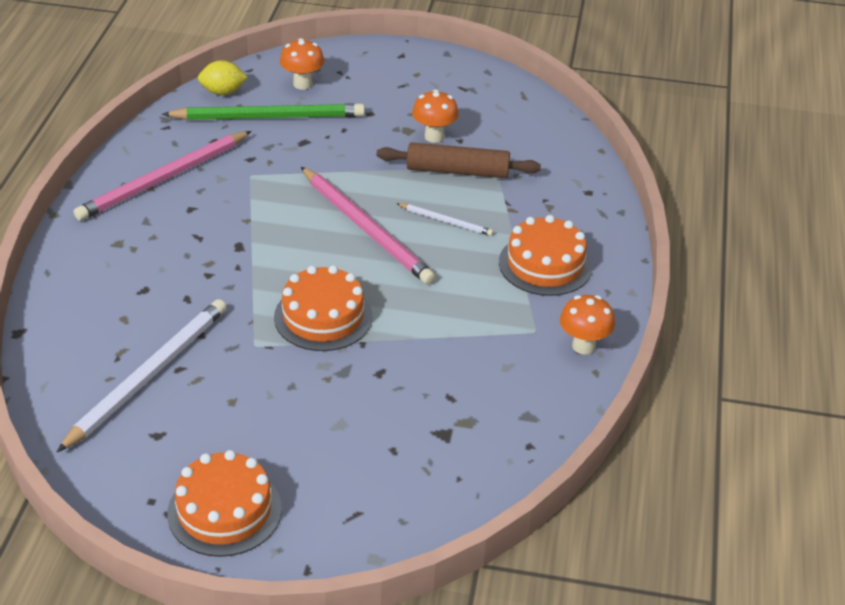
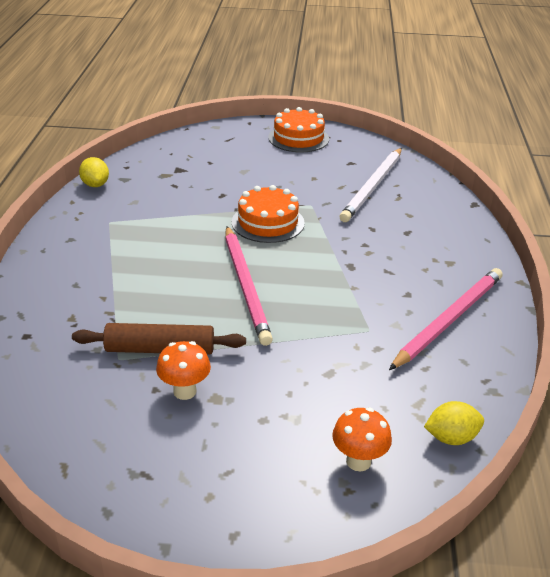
camera: 175 degrees right, 5 degrees down
(269, 117) = (380, 403): green pencil -> none
(366, 229) = (246, 286): pink pencil -> pink pencil turned 150 degrees counterclockwise
(446, 221) = (173, 297): white pencil -> none
(545, 264) = (89, 266): orange cake -> none
(570, 405) = (95, 184): none -> yellow lemon
(583, 346) = (75, 215): orange mushroom -> none

